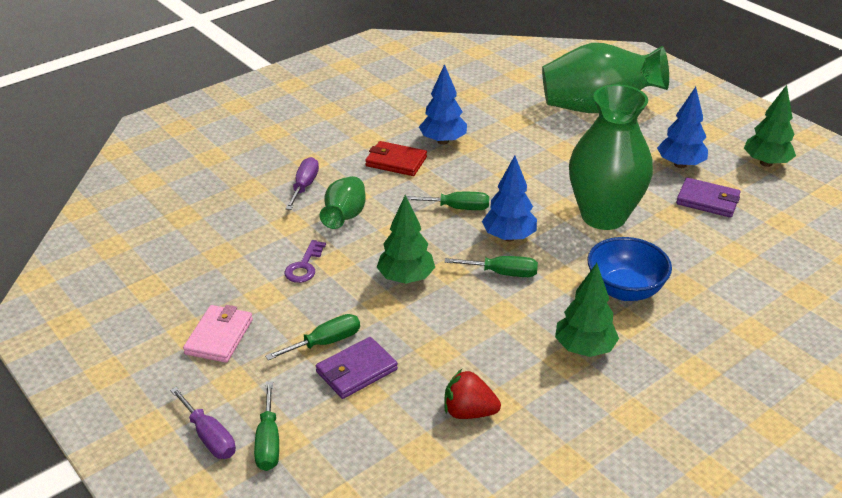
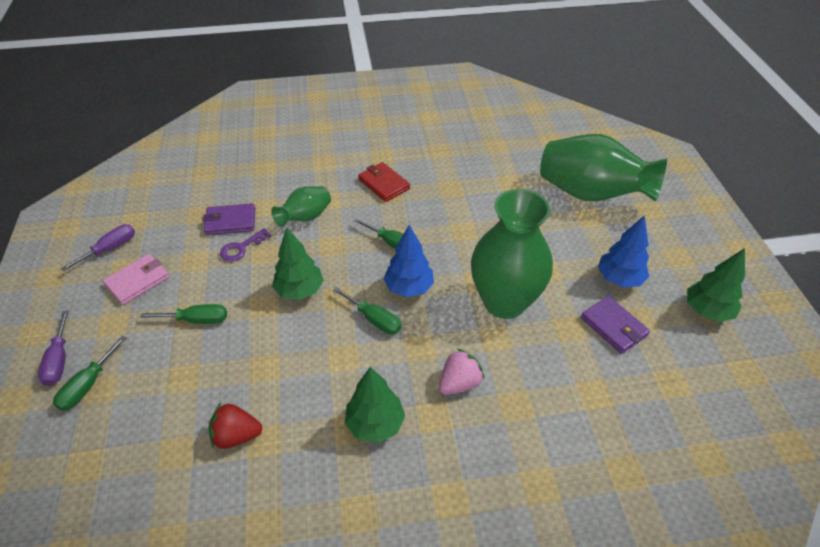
camera: 30 degrees right, 10 degrees up
(304, 186) = (301, 180): purple screwdriver -> purple screwdriver (110, 249)
(356, 371) = (195, 355): purple wallet -> purple wallet (230, 221)
(443, 141) = (435, 179): blue tree -> none
(469, 412) = (236, 435): red strawberry -> red strawberry turned 45 degrees counterclockwise
(624, 290) = (459, 383): blue bowl -> pink strawberry

